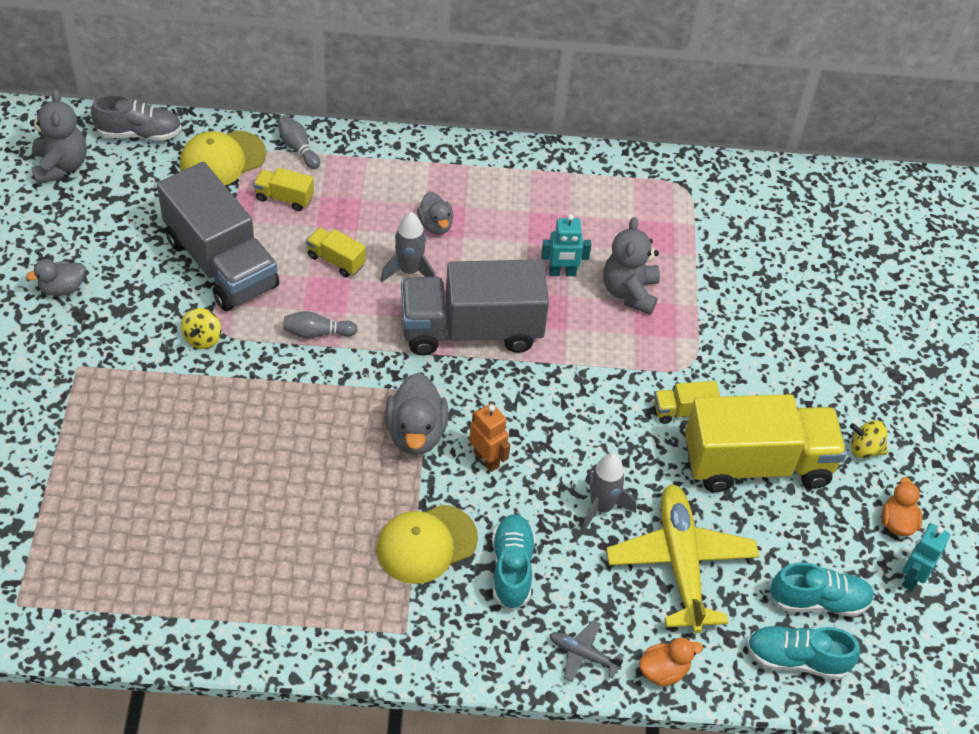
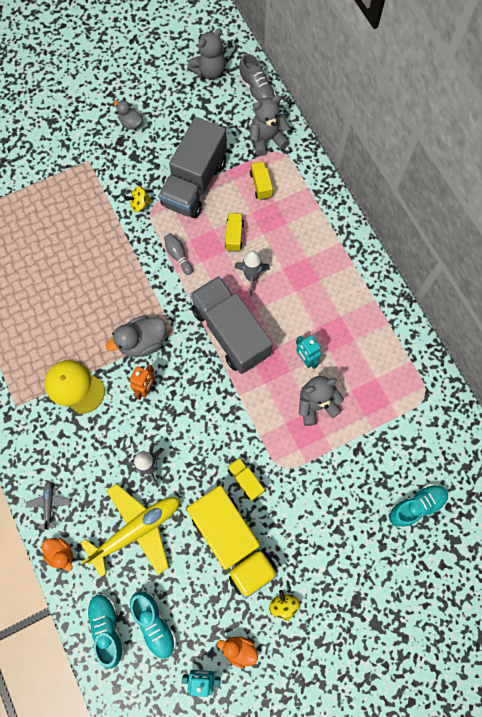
camera: 65 degrees right, 20 degrees up
(222, 159) = (267, 139): yellow cap -> grey teddy bear
(298, 148) = (301, 170): grey bowling pin -> none
(435, 225) = (294, 272): grey duck -> none
(512, 568) = (83, 439): turquoise shoe -> turquoise shoe (416, 506)
(897, 522) = (239, 649): orange duck -> orange duck turned 135 degrees counterclockwise

